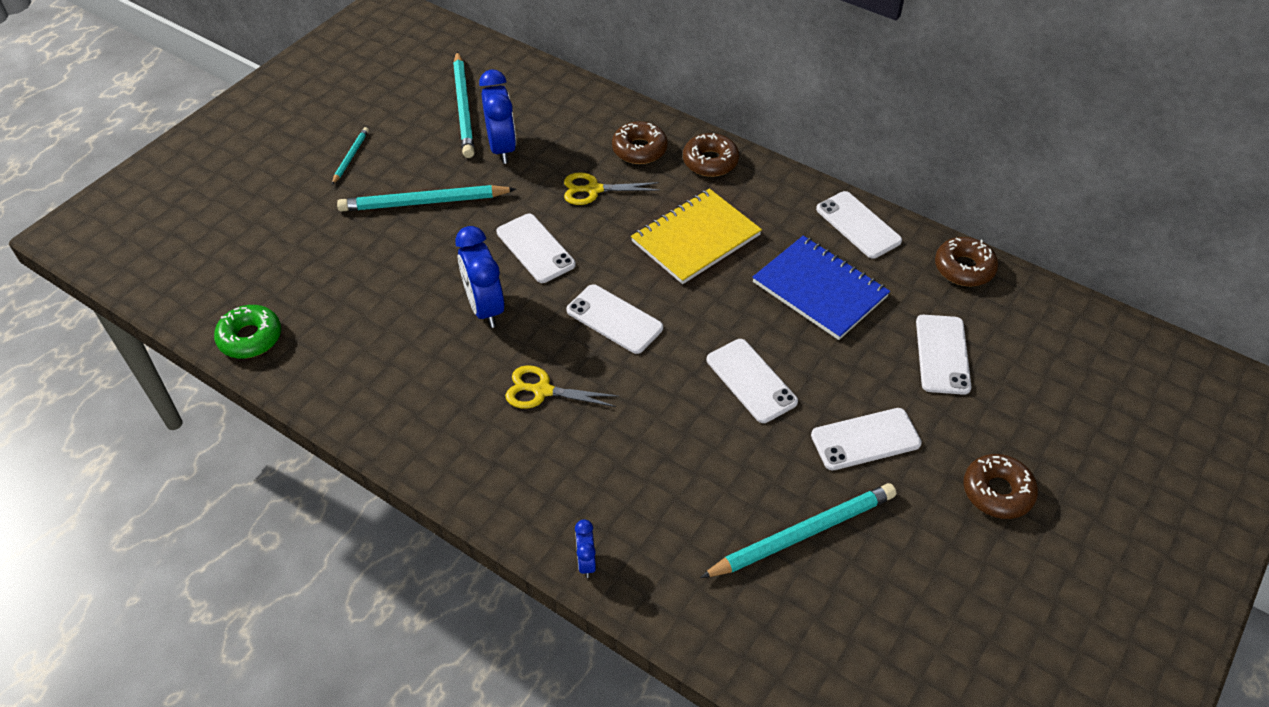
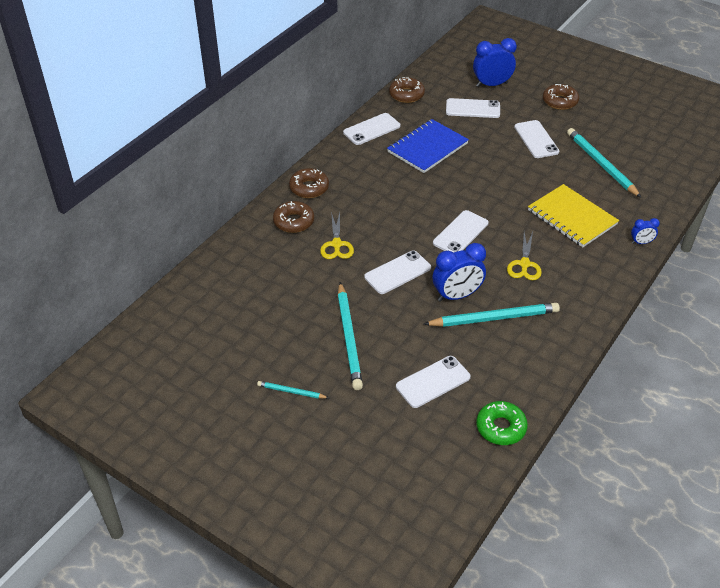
camera: 90 degrees left, 5 degrees down
(463, 107) = (232, 323): turquoise pencil -> turquoise pencil (494, 318)
(502, 148) = (287, 296): blue clock -> blue clock (491, 84)
(695, 238) = (385, 196): yellow notebook -> yellow notebook (572, 217)
(751, 380) = (502, 177): white phone -> white phone (433, 382)

